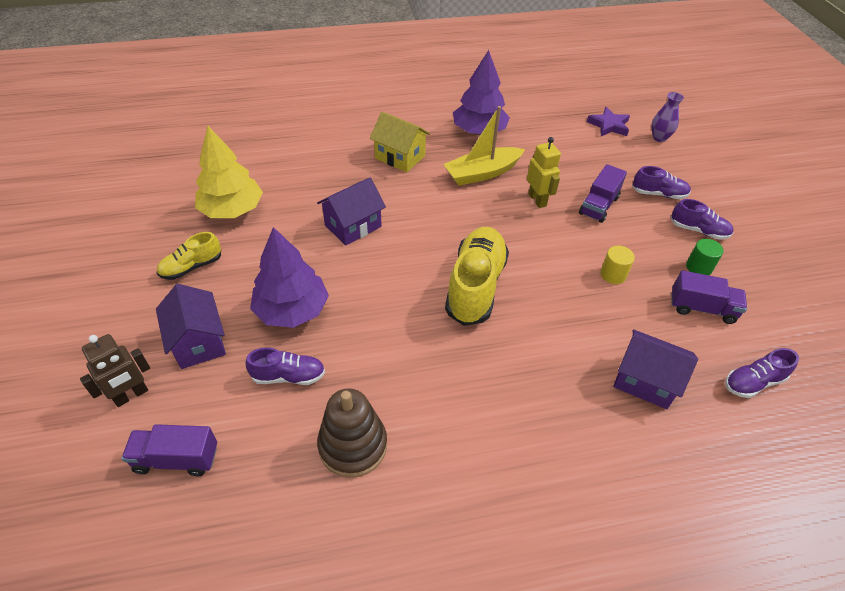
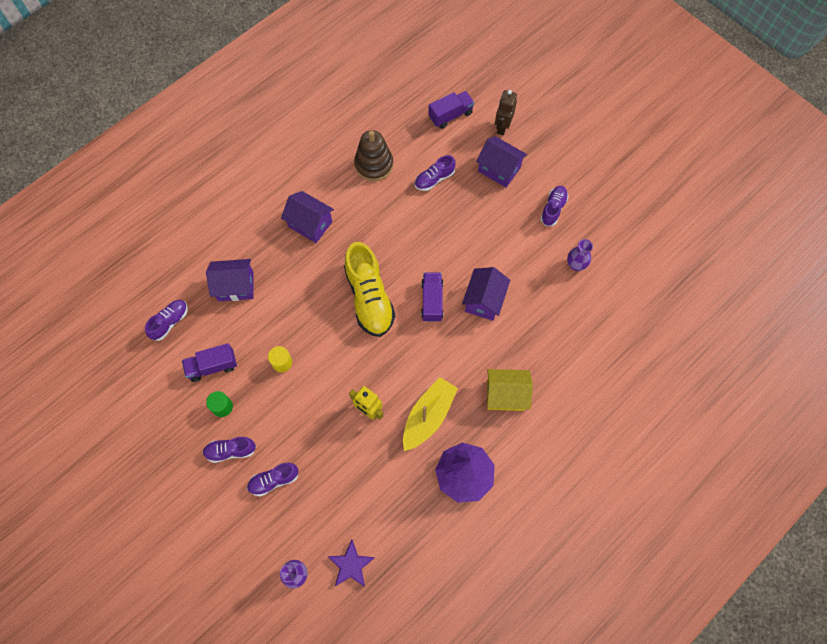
camera: 150 degrees right, 20 degrees up
(192, 267) = (553, 209): yellow shoe -> purple shoe
(232, 210) = (576, 265): yellow tree -> purple vase
(292, 310) = (467, 216): purple tree -> none
(501, 409) = (310, 224): none -> purple house
(598, 206) = (318, 433): purple truck -> purple truck (432, 301)

